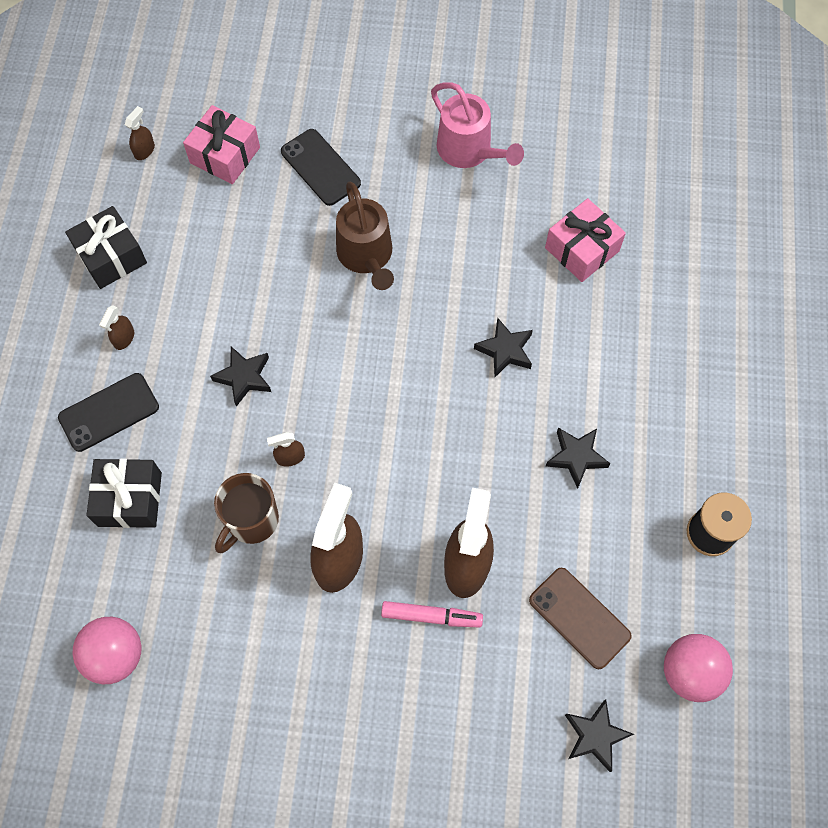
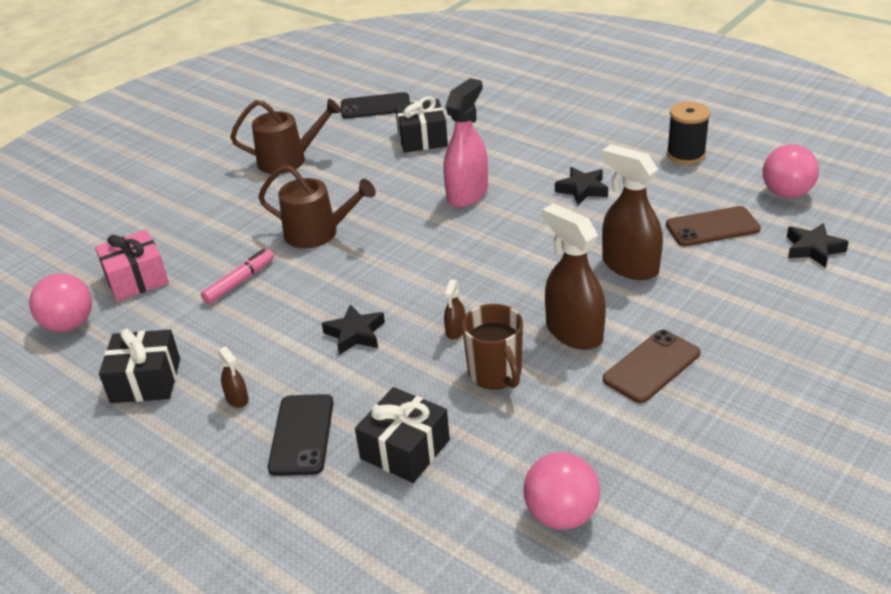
camera: 55 degrees left, 30 degrees down
(144, 150) = (69, 324): brown spray bottle -> pink ball
(320, 167) = (213, 232): black phone -> black phone (375, 106)
(326, 649) = (651, 366): none -> brown phone
(431, 616) = (661, 298): pink marker -> pink marker (239, 282)
(469, 150) = (288, 160): pink watering can -> brown watering can
(505, 350) = (467, 194): black star -> pink spray bottle
(582, 249) = (422, 138): pink gift -> black gift

